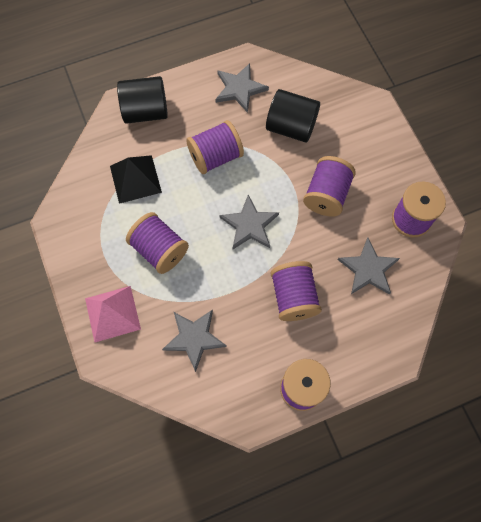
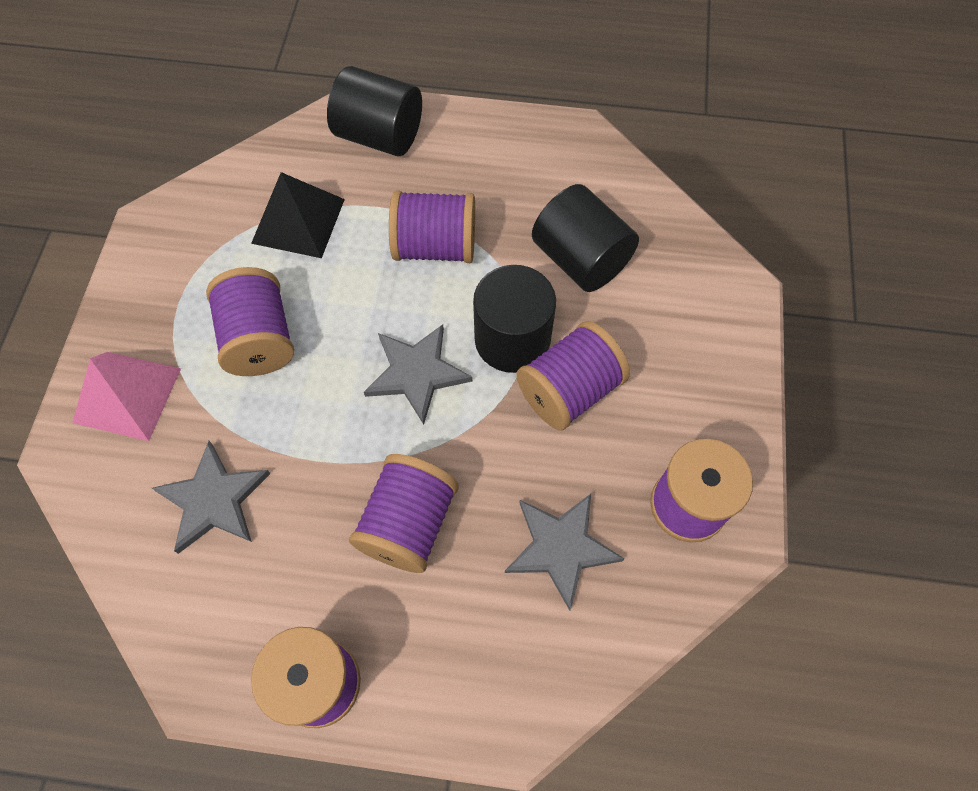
camera: 30 degrees right, 5 degrees down
(239, 89) = (538, 167): grey star -> none
(284, 184) = (512, 339): none -> black cylinder

